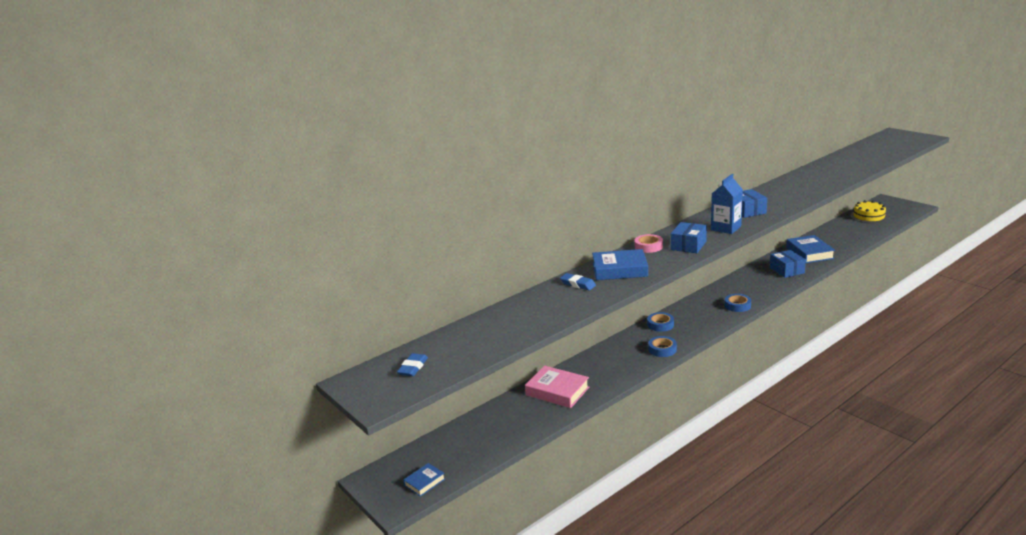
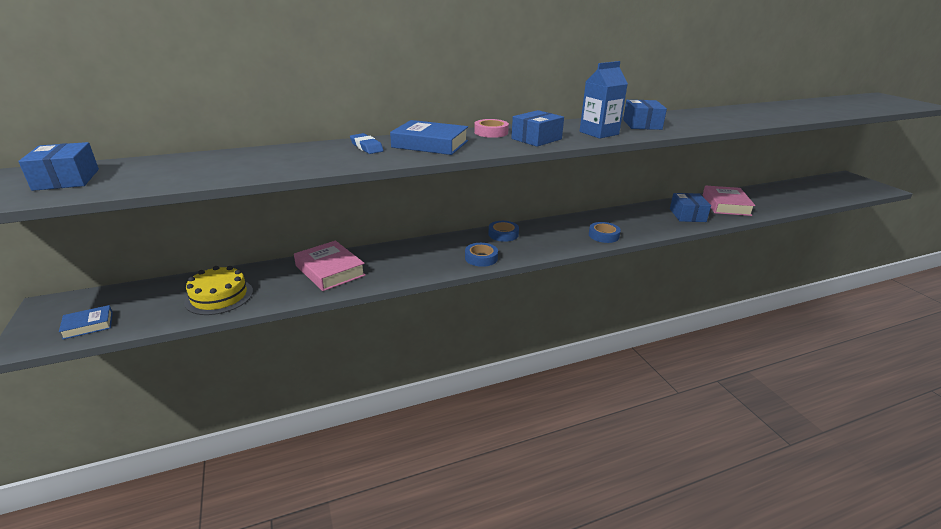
camera: 15 degrees right, 5 degrees up
(413, 367) = (66, 179): blue eraser -> blue box
(809, 253) = (726, 205): blue book -> pink book
(869, 216) = (819, 187): yellow cake -> yellow cake (219, 296)

